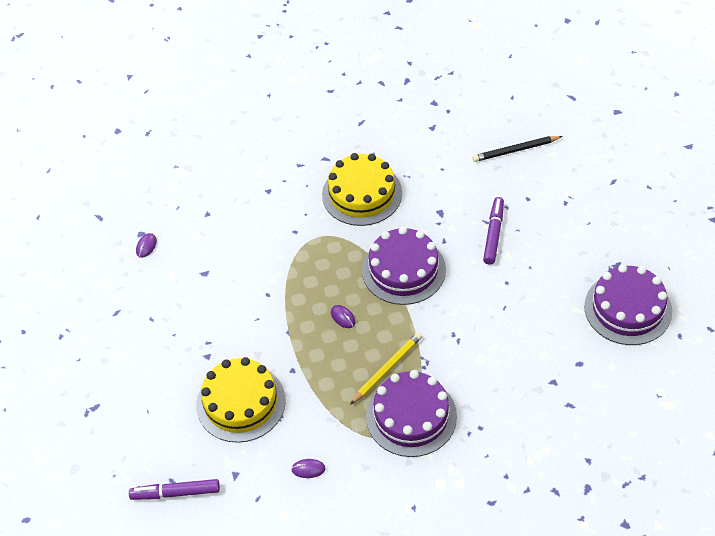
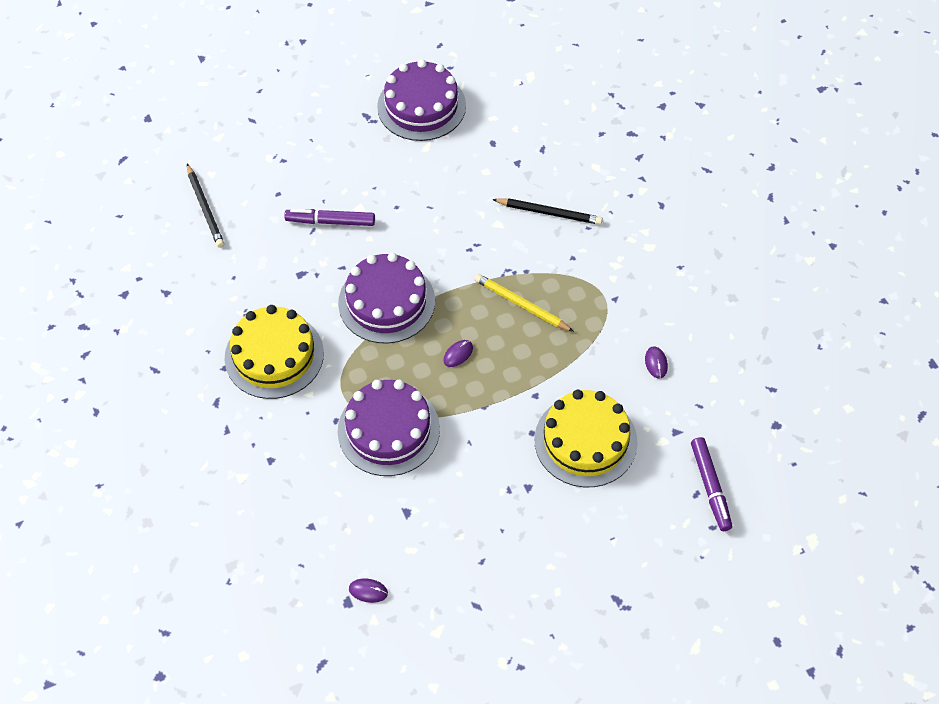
camera: 100 degrees left, 5 degrees up
(411, 416) = (576, 278): purple cake -> purple cake (388, 430)
(489, 402) = (549, 213): none -> black pencil

